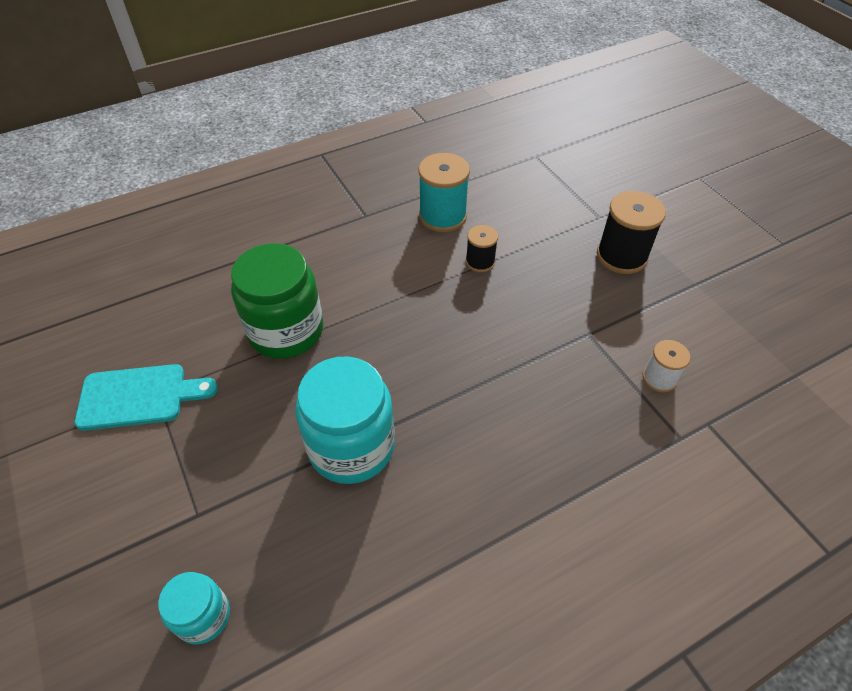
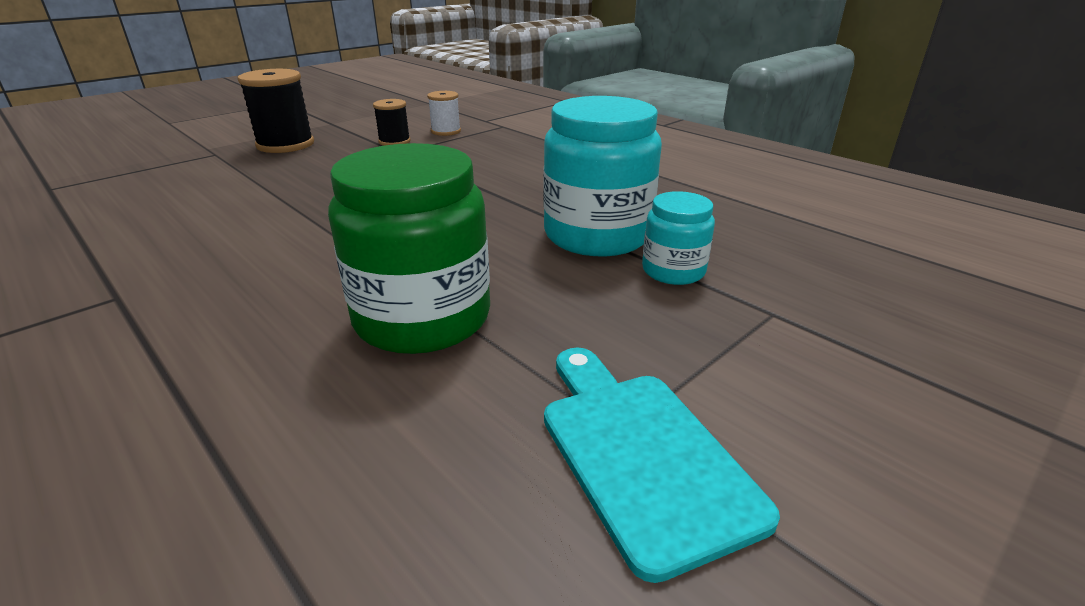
camera: 105 degrees left, 20 degrees down
(203, 616) = (863, 276): turquoise jar -> turquoise jar (673, 271)
(442, 216) = (161, 232): turquoise spool -> none
(480, 262) = (277, 201): black spool -> black spool (394, 141)

